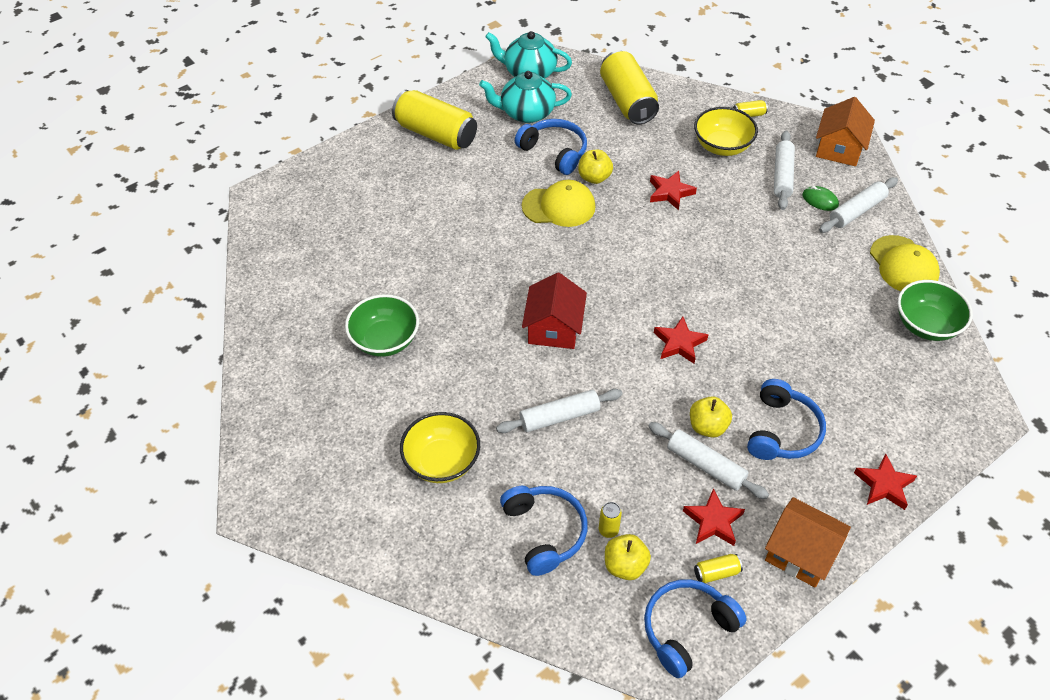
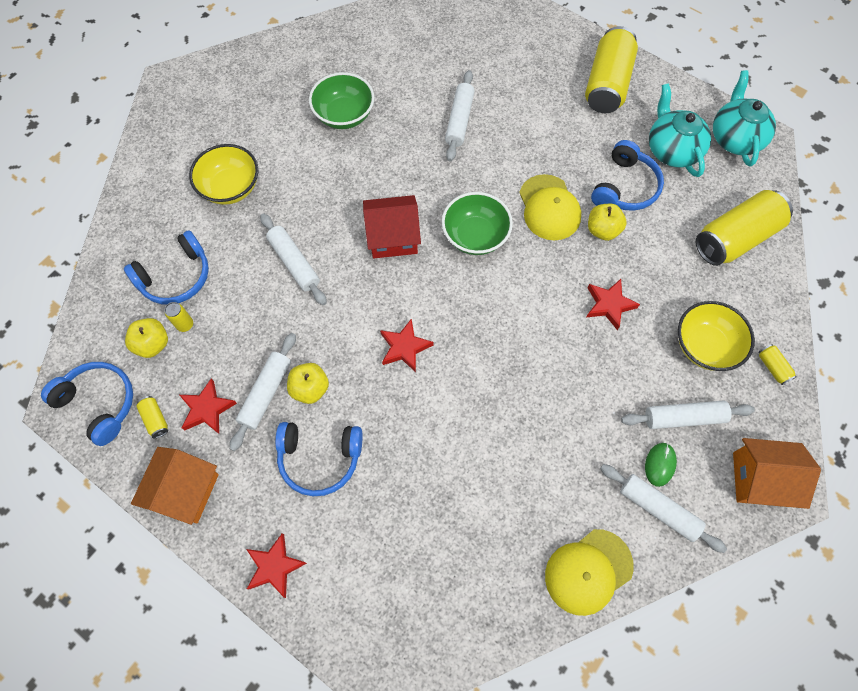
camera: 75 degrees right, 15 degrees up
(433, 247) = (459, 120): none -> white rolling pin
(926, 325) = (502, 603): green bowl -> green bowl (475, 236)

